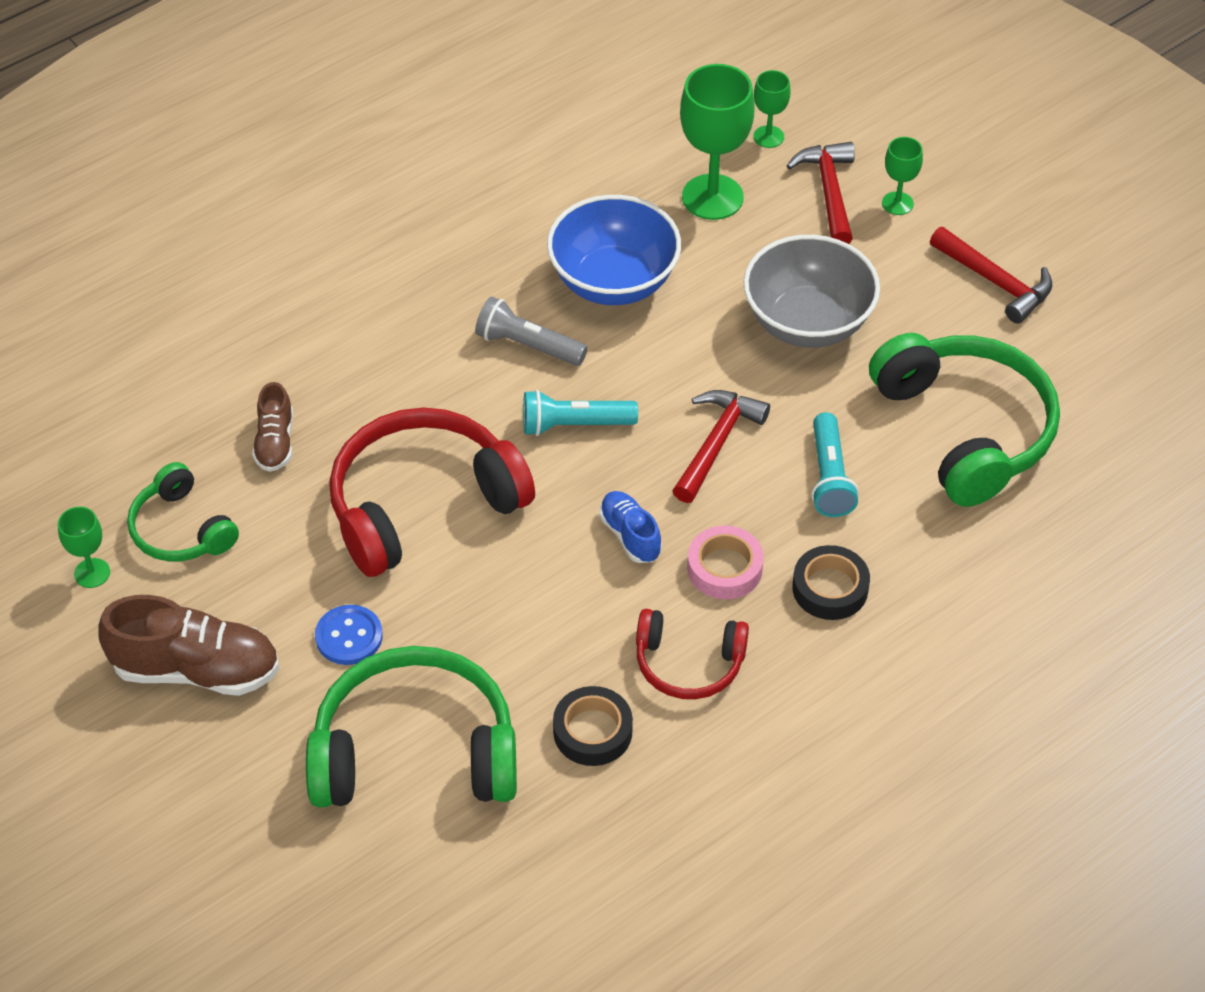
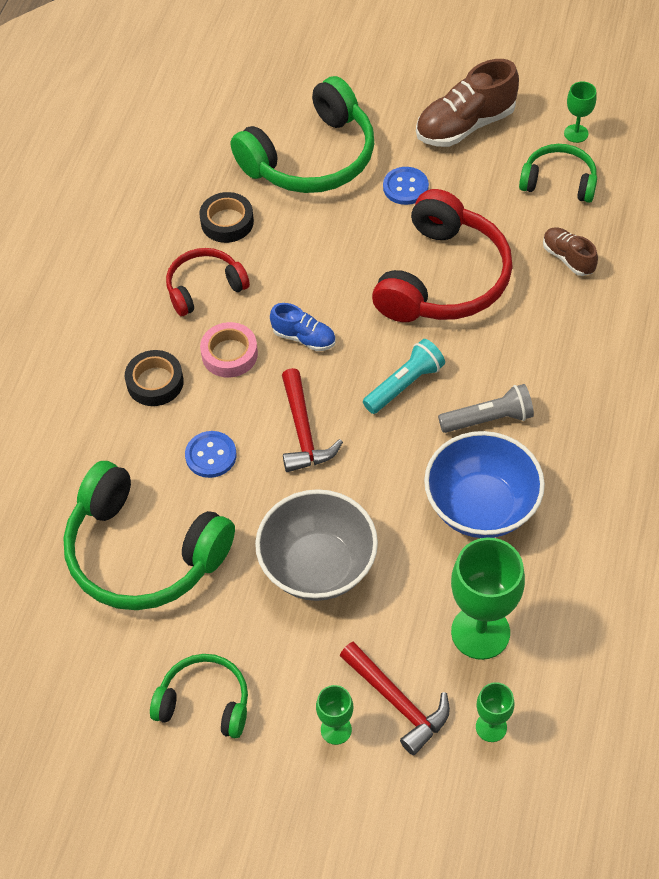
camera: 145 degrees right, 5 degrees up
(829, 477) = (211, 455): turquoise flashlight -> blue button
(996, 282) = (205, 702): red hammer -> green headphones

